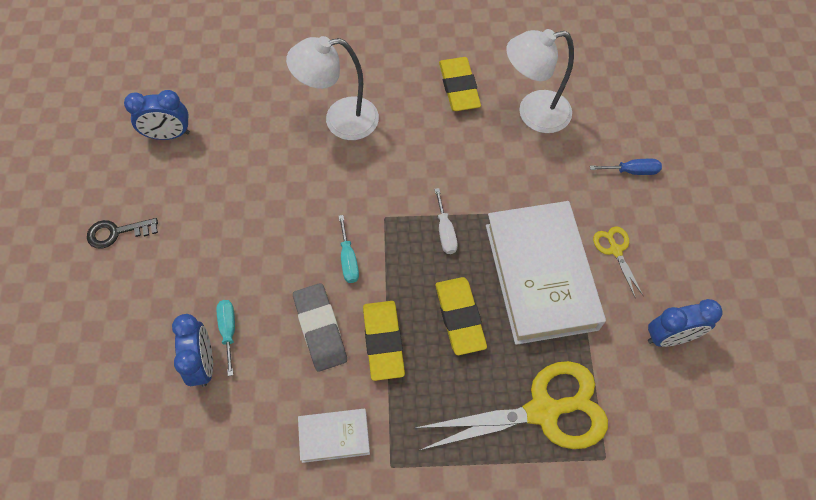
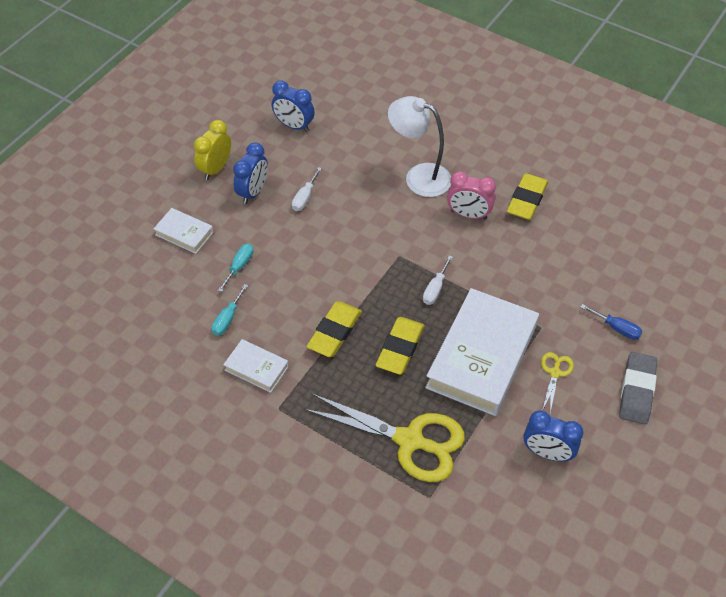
camera: 35 degrees right, 10 degrees down
(117, 232) = (215, 169): black key -> yellow clock
(137, 330) = (184, 233): none -> white book
(203, 363) = (209, 276): blue clock -> blue clock (253, 192)
(240, 210) = (304, 198): none -> white screwdriver
(320, 329) = (299, 299): grey eraser -> grey eraser (637, 390)
(348, 260) = (352, 268): turquoise screwdriver -> turquoise screwdriver (227, 319)
(417, 134) = (468, 215): none -> pink clock
(533, 113) = (570, 247): white lamp -> none

